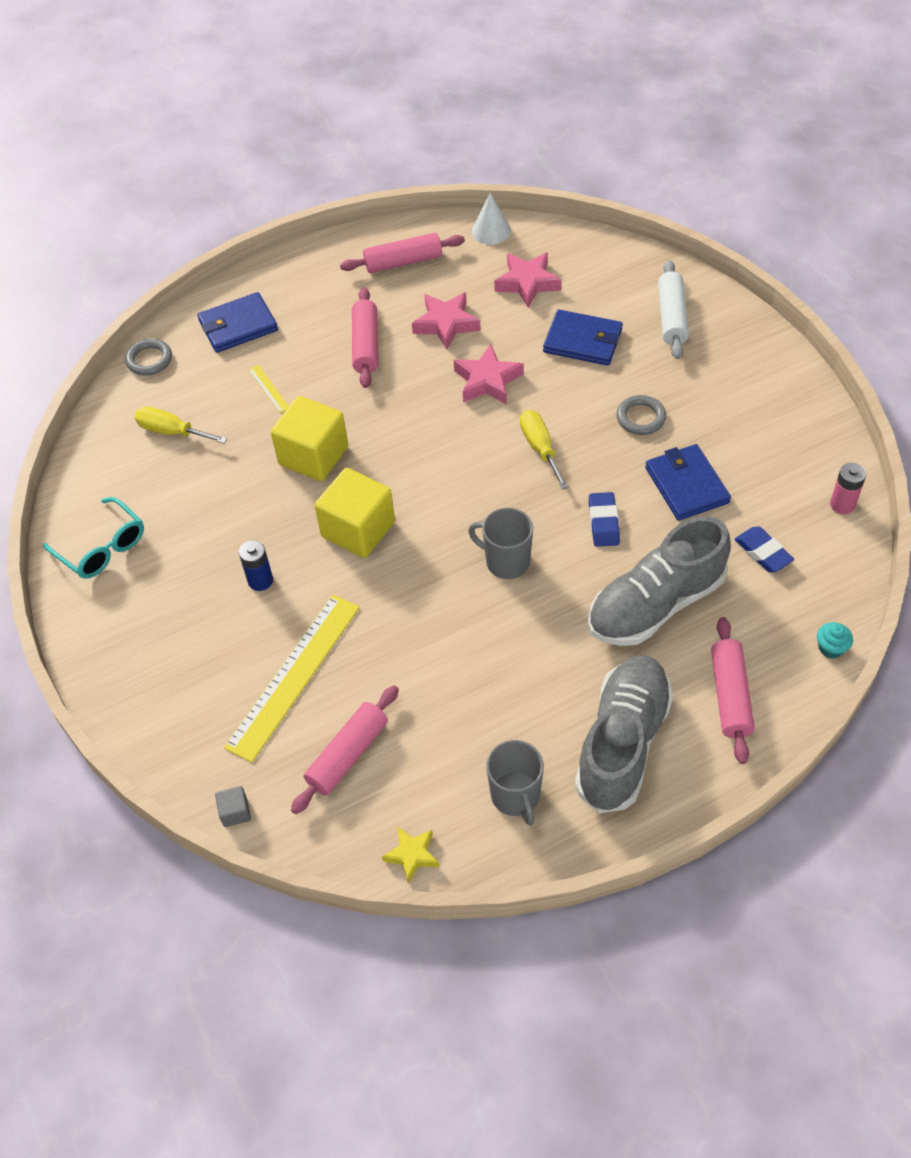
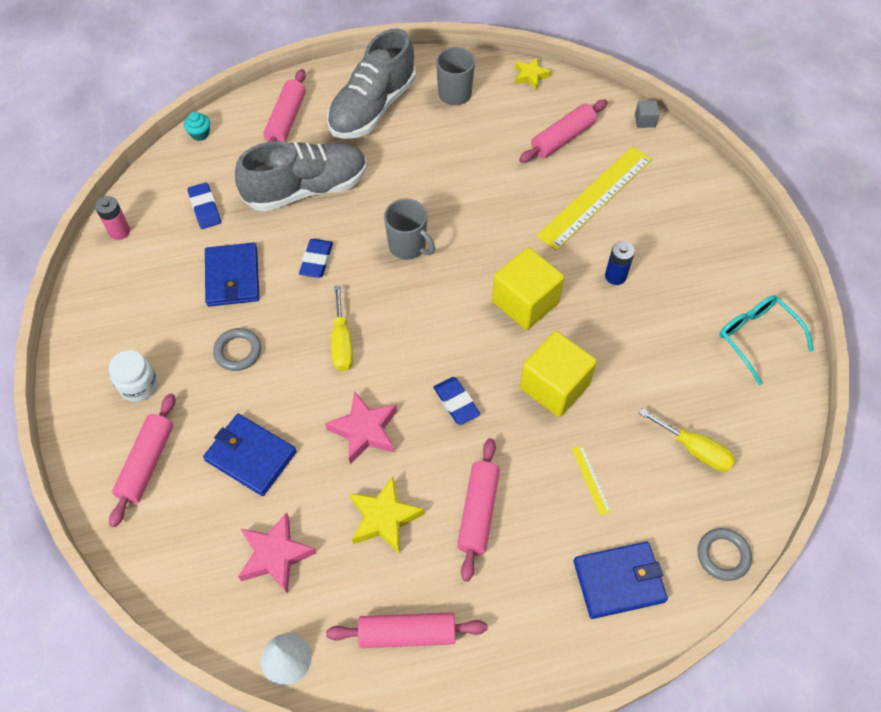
camera: 170 degrees left, 5 degrees up
(407, 421) = (456, 403): none -> blue eraser
(446, 324) = (384, 518): pink star -> yellow star
(671, 317) = (147, 463): white rolling pin -> pink rolling pin
(719, 370) = (139, 385): none -> white jar

